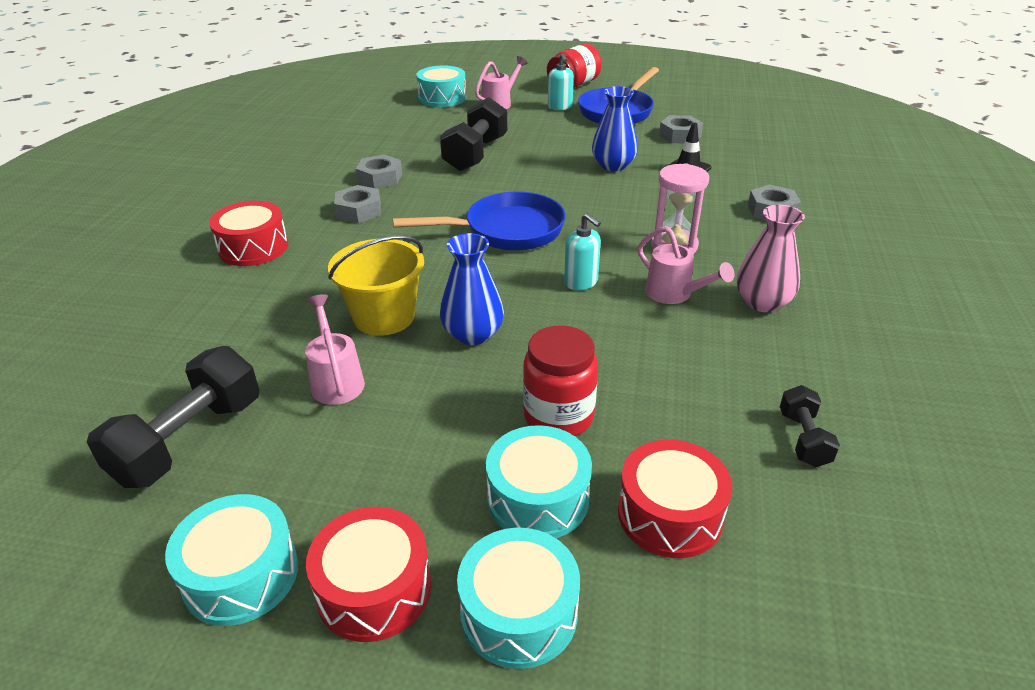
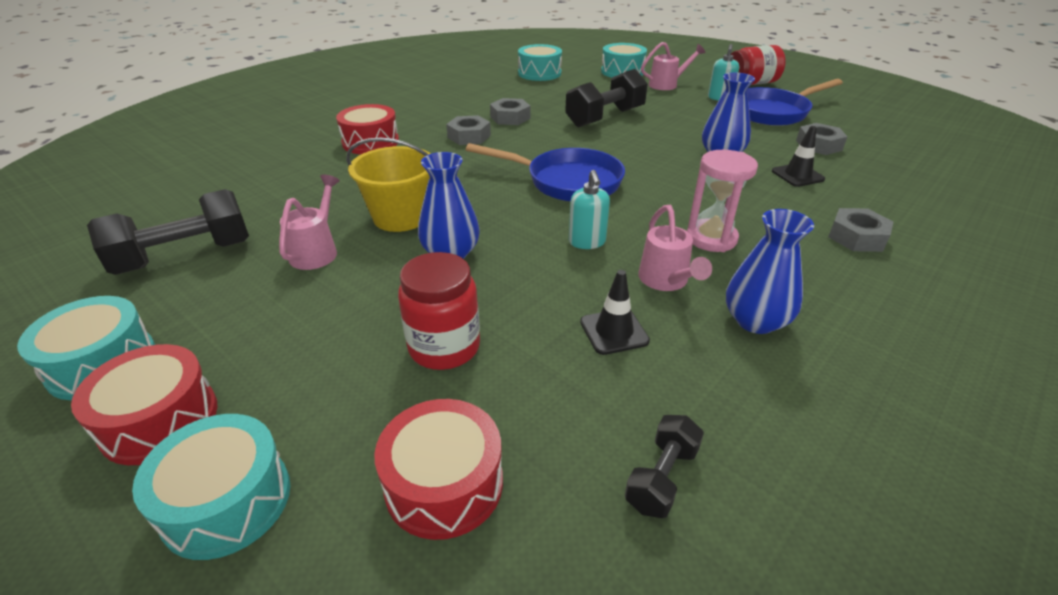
camera: 30 degrees right, 0 degrees up
(538, 498) = (351, 409): turquoise drum -> turquoise drum (539, 73)
(675, 350) = (614, 331): none -> black traffic cone
(762, 302) = (755, 321): pink vase -> blue vase

